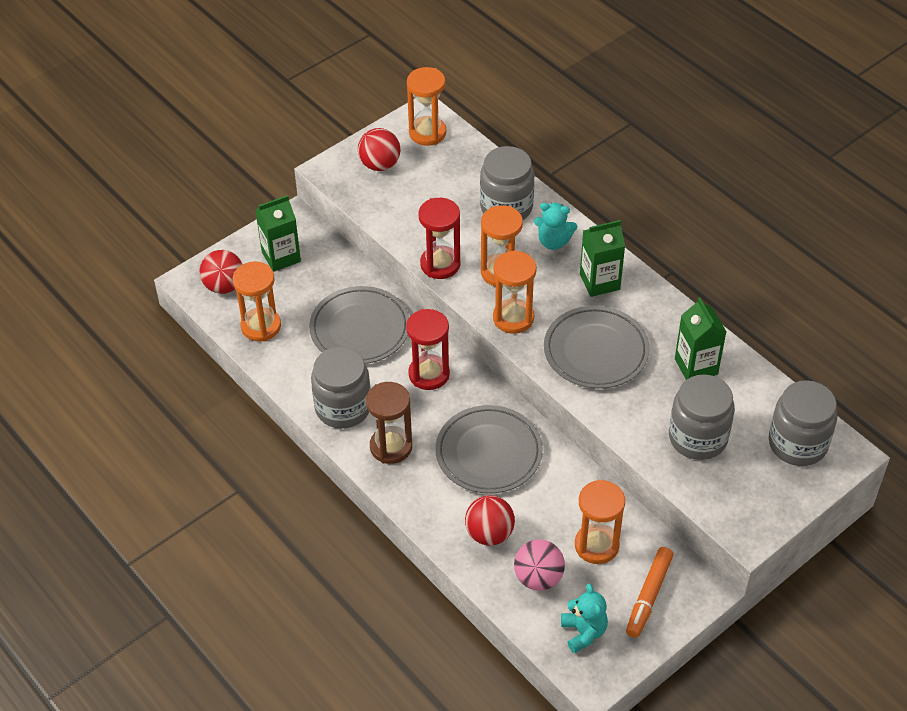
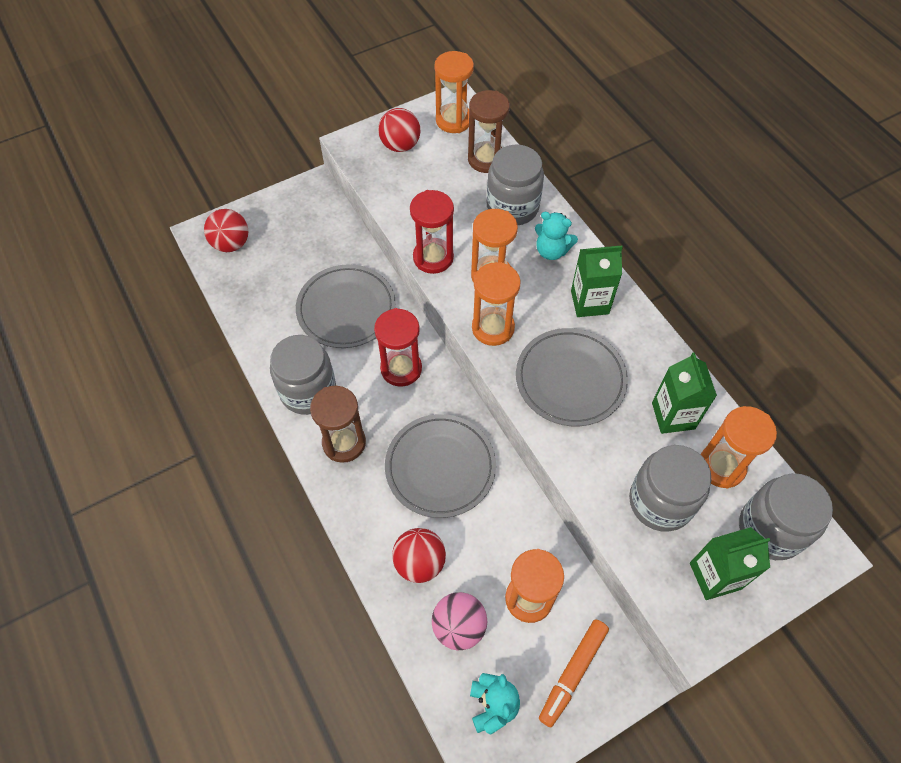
camera: 10 degrees right, 10 degrees up
(261, 326) = (253, 291): orange hourglass -> orange hourglass (721, 466)
(281, 257) = (292, 223): green carton -> green carton (715, 576)
(469, 166) = (486, 159): none -> brown hourglass

